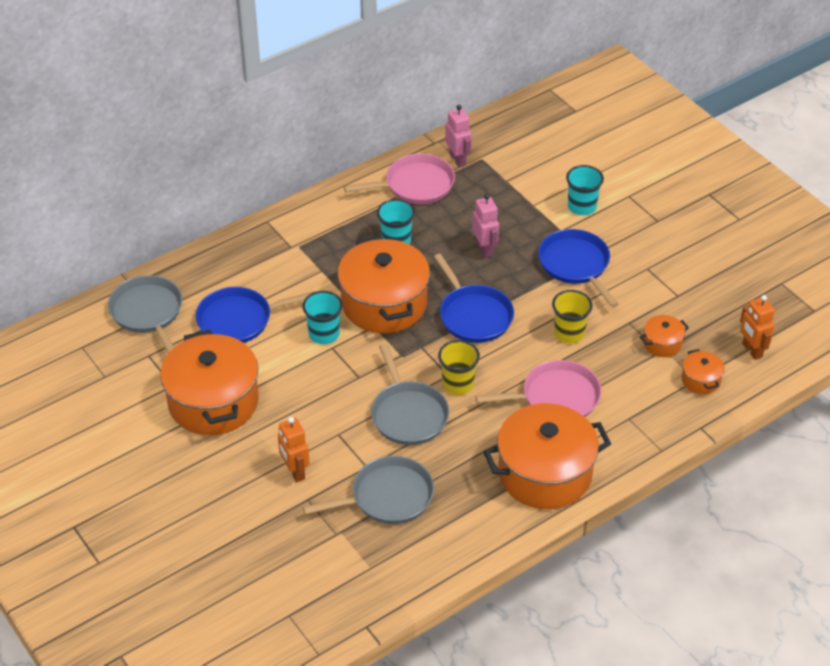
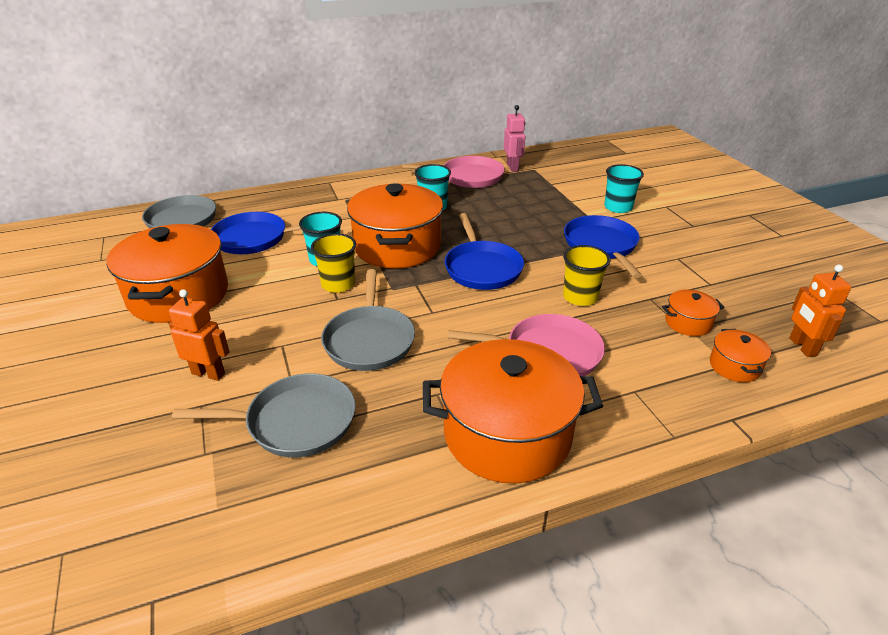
camera: 15 degrees right, 10 degrees down
(295, 472) = (208, 373): orange robot -> orange robot turned 120 degrees clockwise
(458, 384) = (439, 322): yellow cup -> yellow cup (338, 284)
(485, 249) = (513, 223): pink robot -> none

